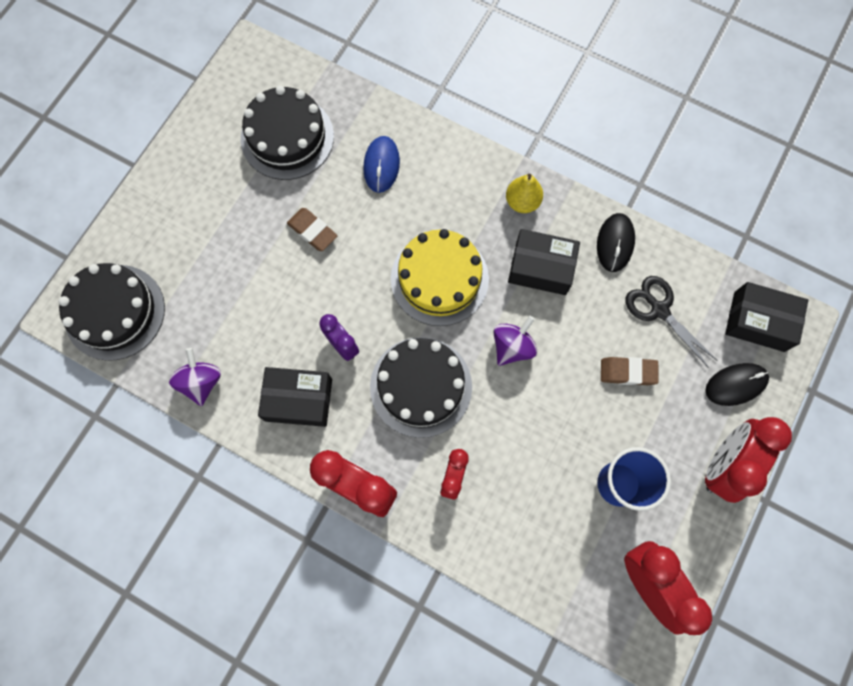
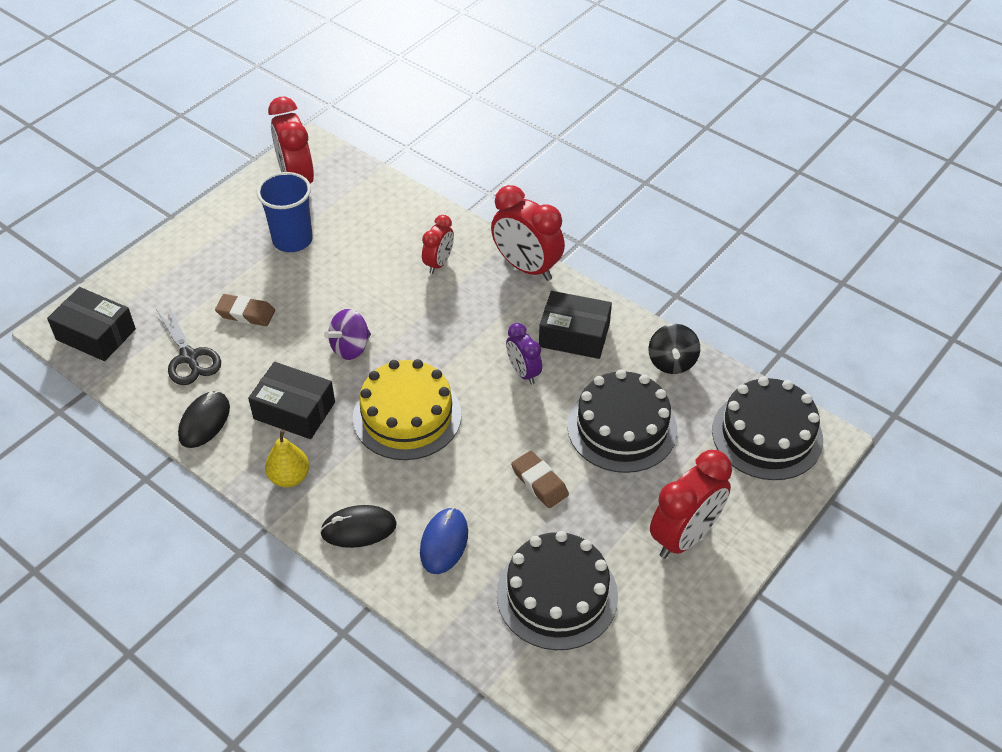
camera: 170 degrees left, 25 degrees down
(201, 382) = (672, 362): purple spinning top -> black spinning top
(421, 386) = (451, 329): black cake -> black cake (622, 427)
(723, 464) = (194, 240): red clock -> red clock (684, 537)
(735, 384) = (149, 291): black mouse -> black mouse (358, 529)

